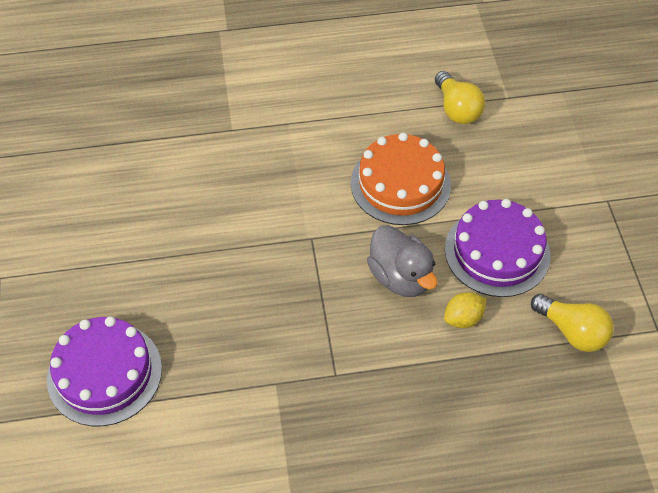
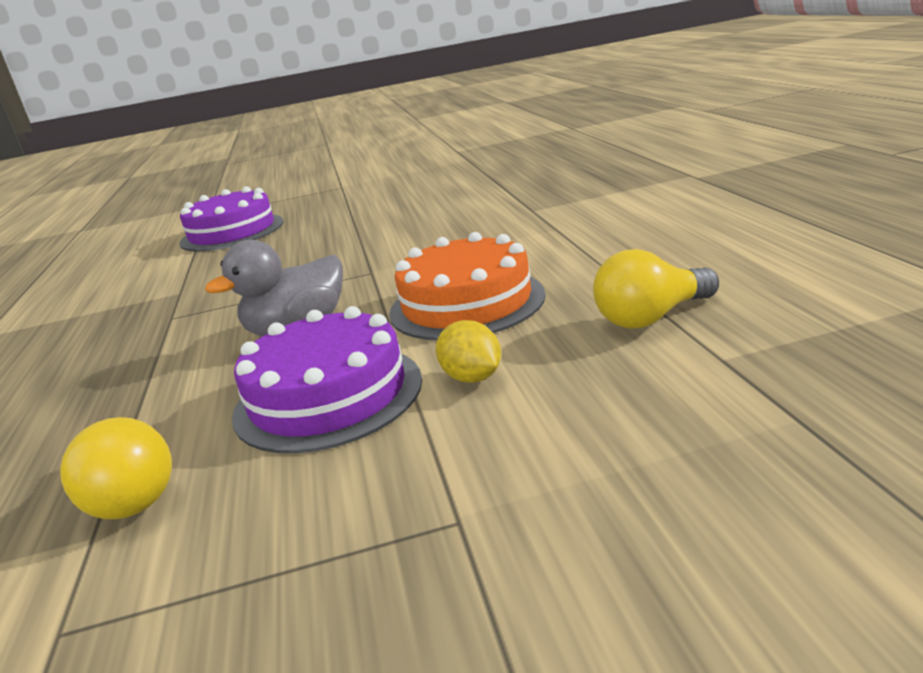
camera: 90 degrees right, 30 degrees down
(463, 318) = (209, 384): yellow lemon -> yellow lemon (472, 378)
(572, 331) = (128, 495): yellow light bulb -> yellow light bulb turned 75 degrees counterclockwise

